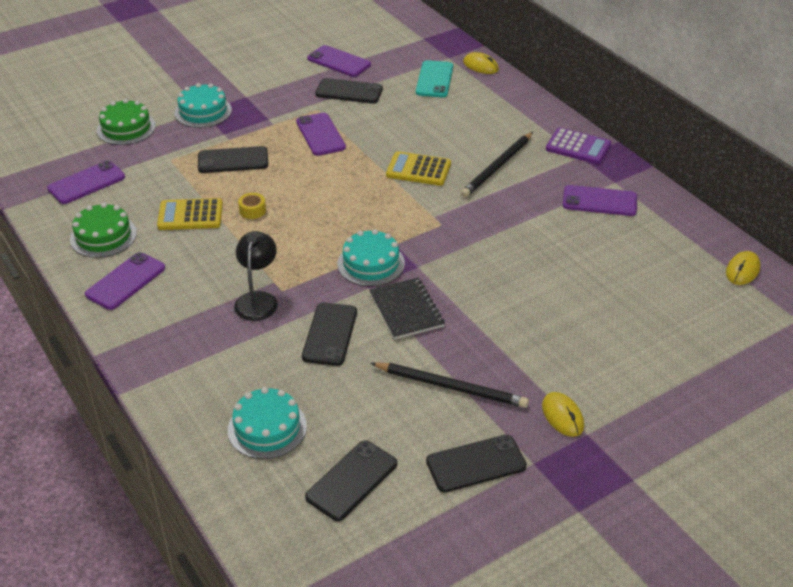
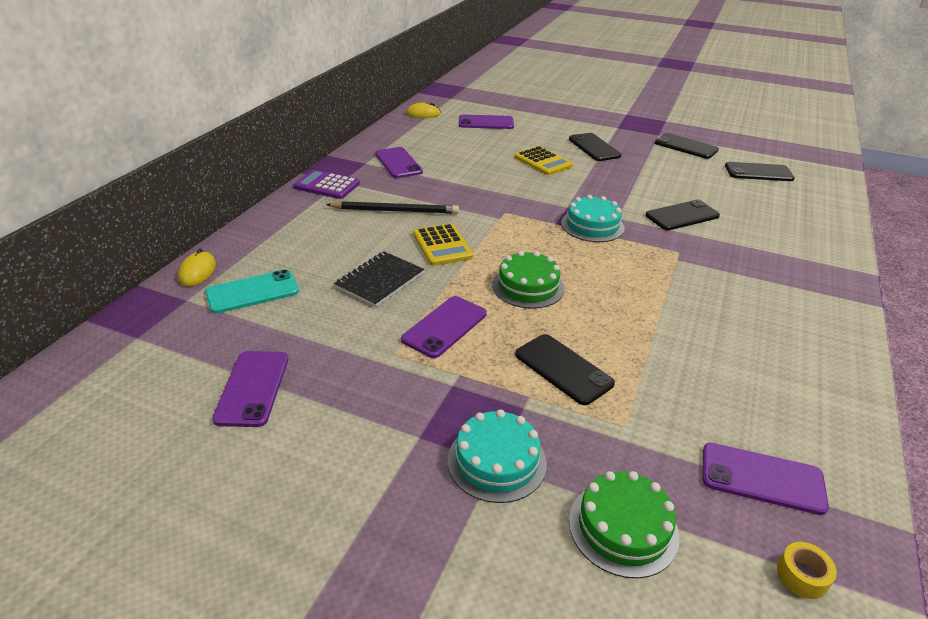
camera: 125 degrees left, 5 degrees down
(103, 236) = (795, 394): green cake -> green cake (528, 286)
(126, 281) = (807, 338): purple phone -> purple phone (486, 122)
(190, 215) = (680, 349): yellow calculator -> yellow calculator (543, 162)
(252, 210) = (618, 312): yellow tape -> yellow tape (802, 576)
(258, 299) = (705, 258): black lamp -> none
(267, 428) = (783, 208): turquoise cake -> none
(349, 91) = (330, 345): black phone -> black phone (594, 147)
(406, 310) = (615, 197): black notebook -> black notebook (380, 280)
(451, 387) = (650, 165): black pencil -> none
(562, 416) = (617, 134): yellow mouse -> none
(578, 147) = (327, 185): purple calculator -> purple calculator turned 60 degrees counterclockwise

